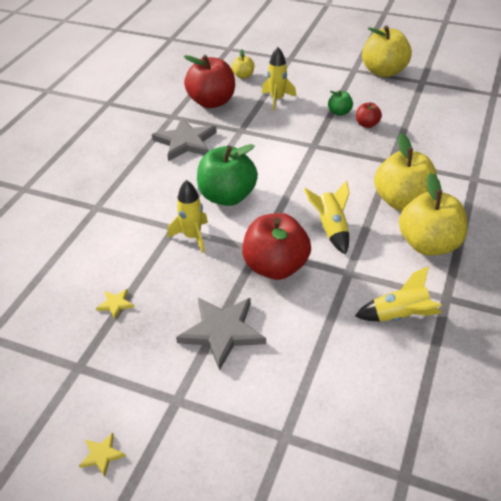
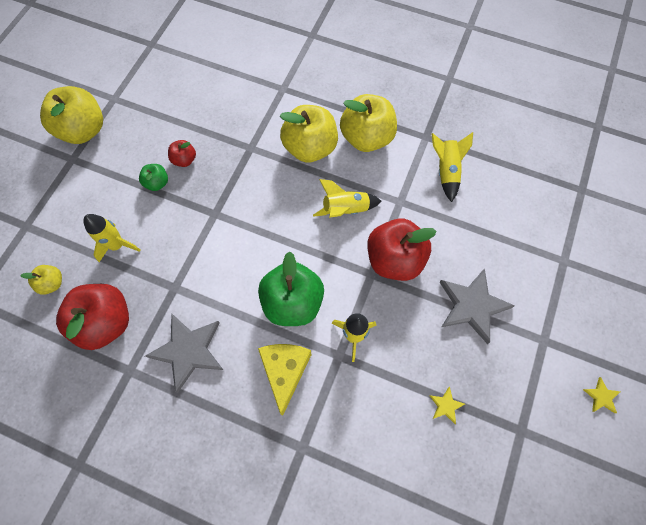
camera: 90 degrees left, 25 degrees up
(163, 195) = (285, 371): none -> yellow cheese

